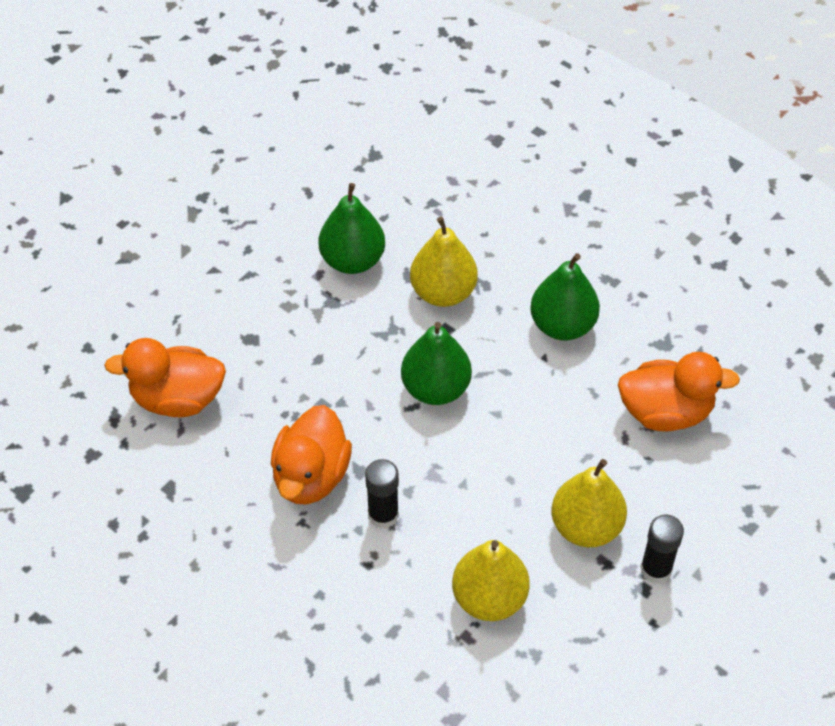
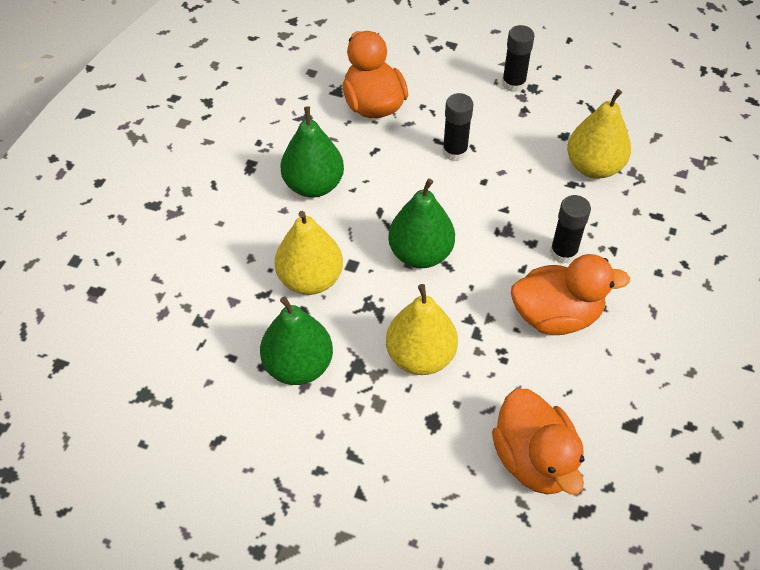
camera: 110 degrees left, 0 degrees up
(564, 467) = (455, 152): none -> black glue stick
(586, 527) = (501, 127): yellow pear -> yellow pear (420, 356)

